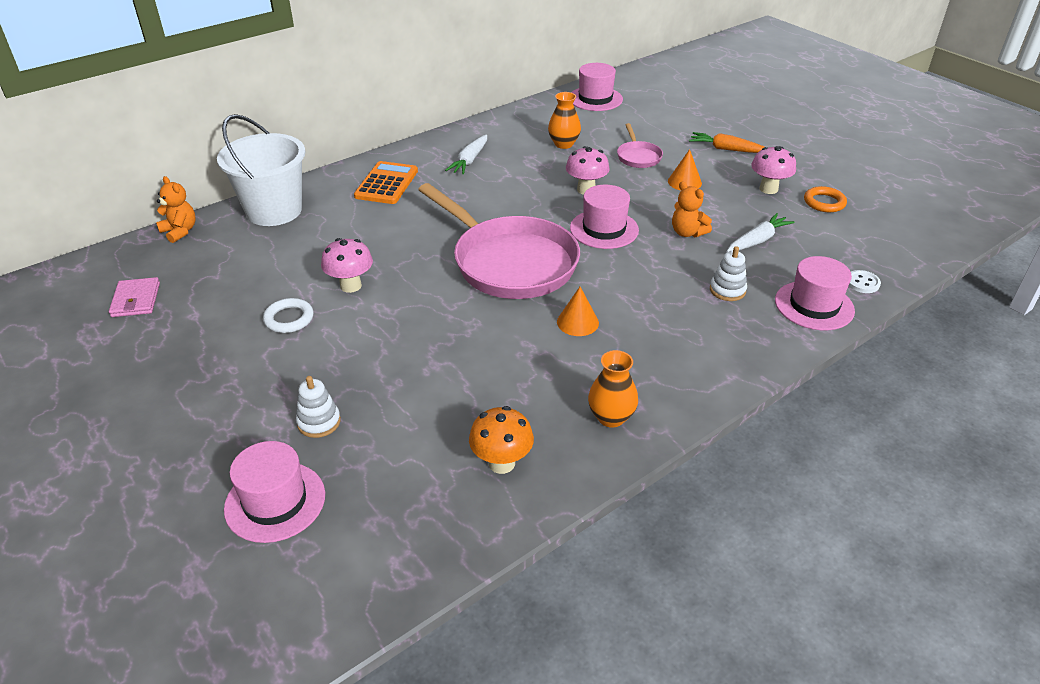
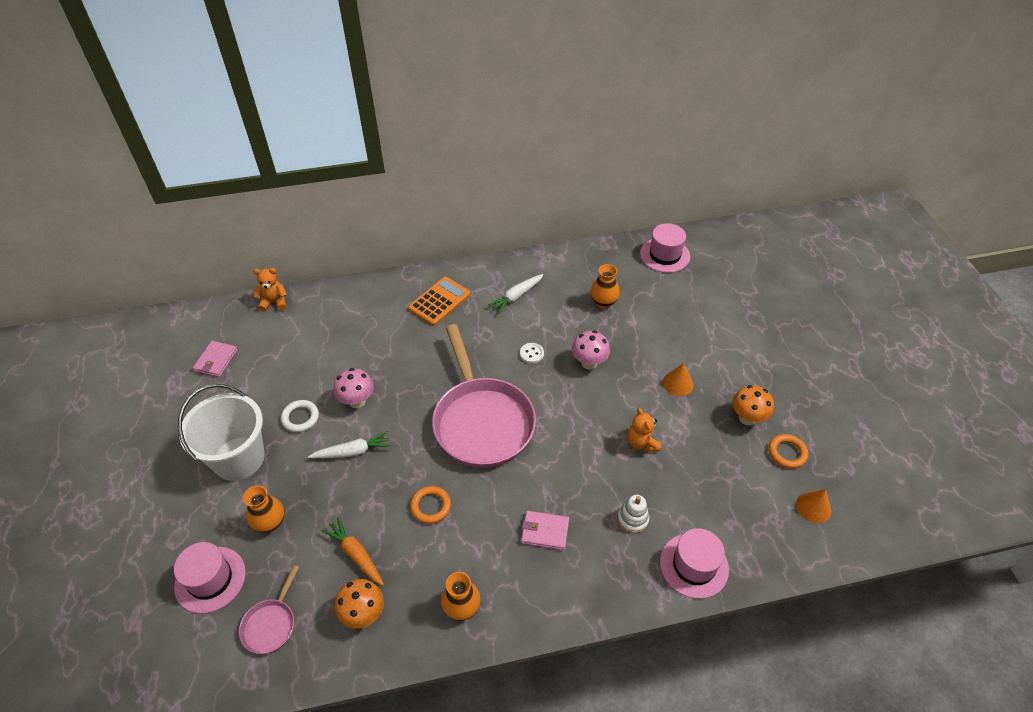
camera: 25 degrees right, 10 degrees up
(180, 231) = (274, 302): orange teddy bear -> orange teddy bear turned 75 degrees counterclockwise
(274, 211) = (345, 303): white bucket -> white bucket (239, 458)
(319, 422) = (270, 523): white stacking toy -> orange vase
(507, 346) = (430, 506): none -> orange ring
(577, 322) = (495, 504): orange cone -> orange cone (813, 507)
(604, 229) = (576, 413): pink hat -> none
(638, 157) = (657, 339): pink pan -> pink pan (271, 624)
(648, 327) = (545, 531): none -> pink wallet
(726, 149) = (742, 356): orange carrot -> orange carrot (356, 554)
(757, 240) = (696, 474): white carrot -> white carrot (353, 451)
(768, 189) = (747, 418): pink mushroom -> orange mushroom
(862, 283) = (754, 558): white button -> white button (531, 354)

